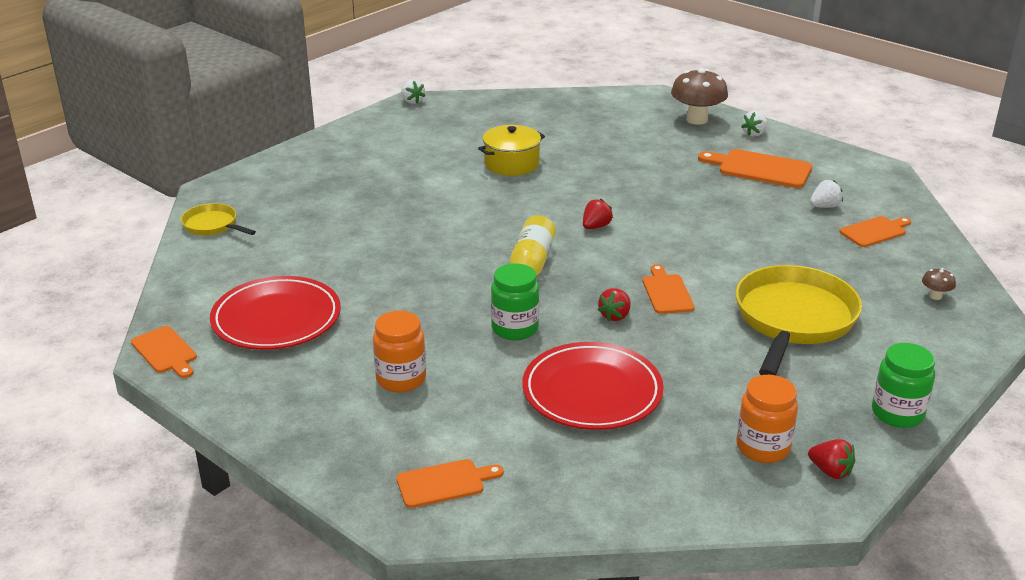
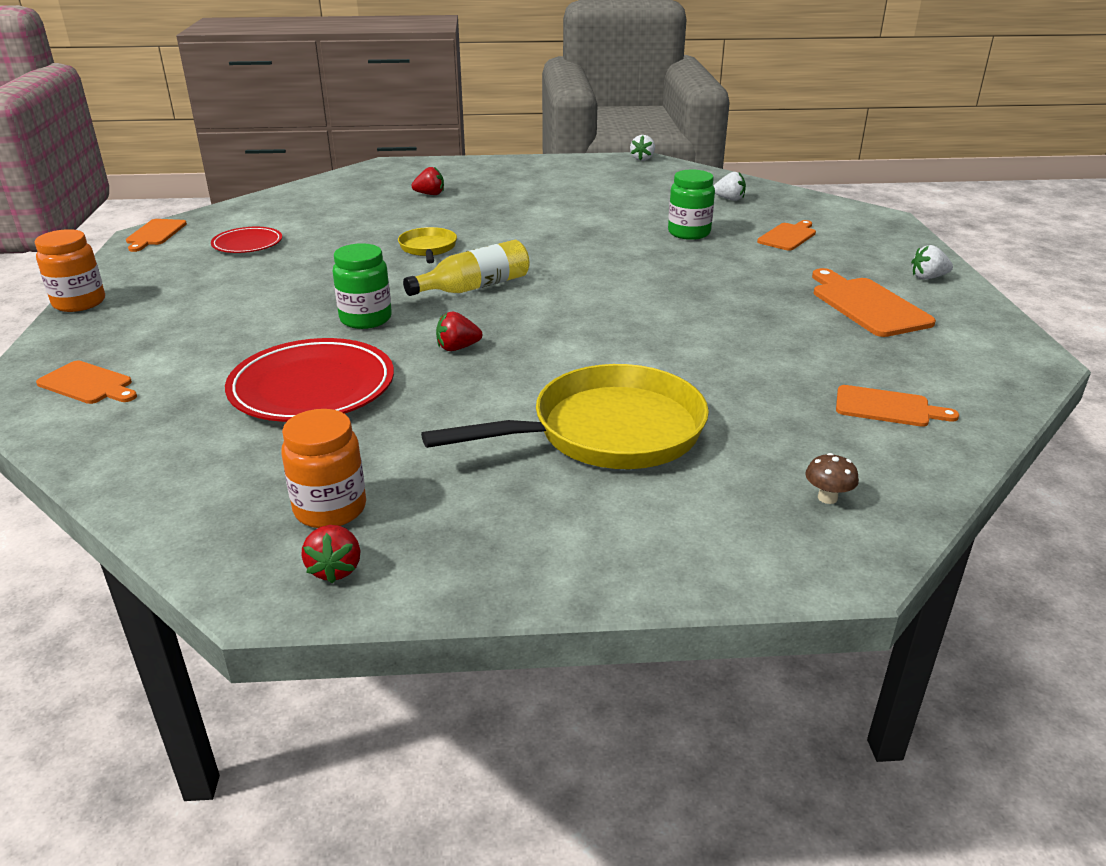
camera: 45 degrees right, 0 degrees up
(213, 225) = (340, 182): yellow pan -> yellow pan (428, 248)
(276, 319) = (247, 244): red plate -> red plate, size x0.57
(401, 379) = (223, 311): orange jar -> orange jar (79, 303)
(511, 164) = (626, 219): yellow pot -> none
(596, 227) = (594, 284): red strawberry -> red strawberry (430, 194)
(667, 292) = (541, 353): orange cutting board -> orange cutting board (788, 236)
(697, 120) = (884, 247): brown mushroom -> none
(824, 206) = (872, 362): white strawberry -> white strawberry (729, 199)
(897, 413) = (519, 569): green jar -> green jar (689, 233)

